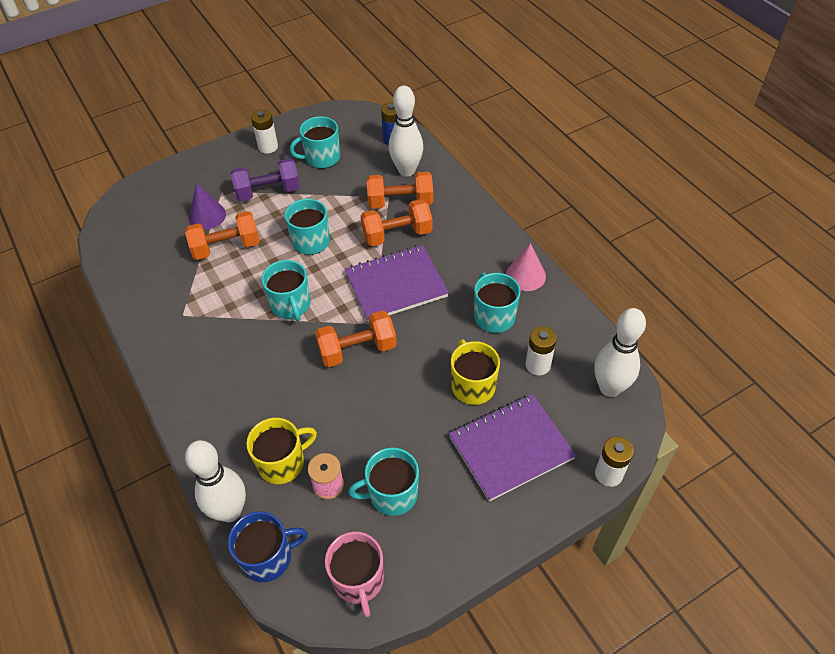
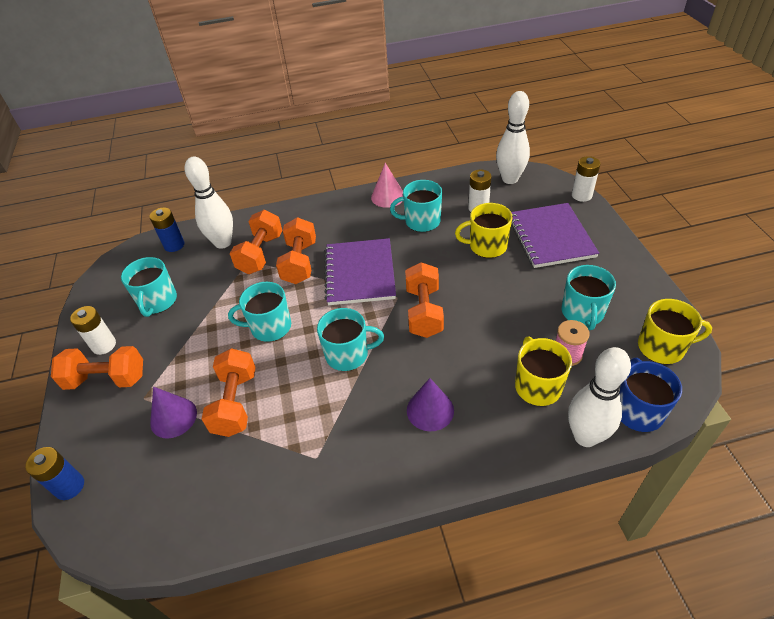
camera: 70 degrees left, 5 degrees down
(144, 186) = (69, 486): none -> blue battery
(236, 163) = (106, 379): none -> orange dumbbell
(240, 381) = (430, 410): none -> purple cone
(268, 192) = (175, 353): purple dumbbell -> none
(358, 580) = (662, 347): pink mug -> yellow mug

